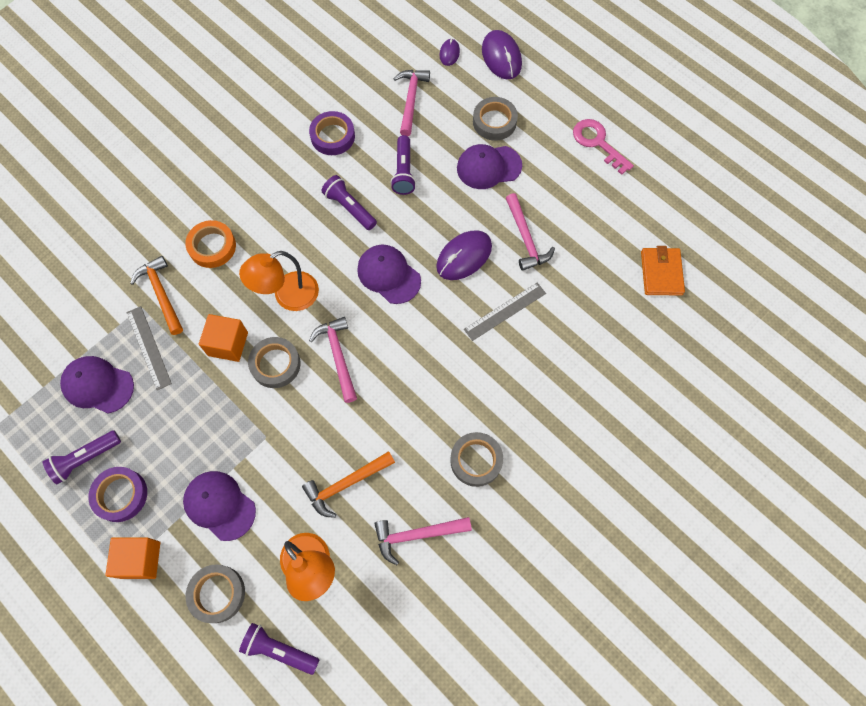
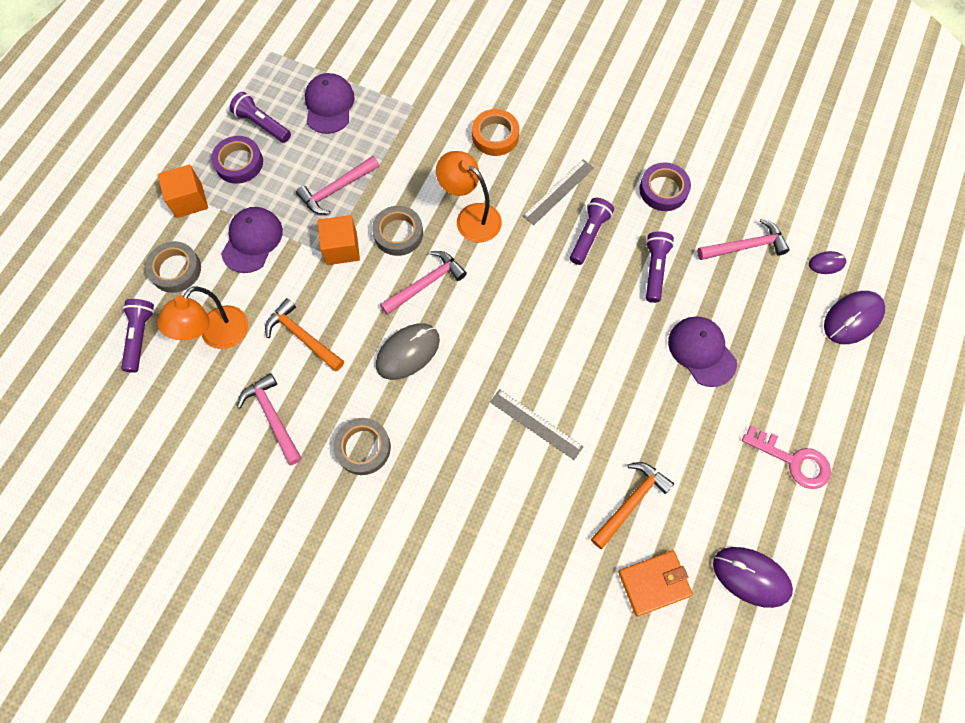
camera: 70 degrees right, 0 degrees up
(148, 347) = (377, 127): grey ruler -> grey ruler (558, 192)
(161, 294) = (432, 116): orange hammer -> orange hammer (631, 502)
(228, 344) = (404, 187): orange cube -> orange cube (341, 248)
(388, 275) = (530, 297): purple cap -> none
(399, 393) = (408, 352): none -> grey mouse
(403, 171) = (654, 270): purple flashlight -> purple flashlight turned 120 degrees clockwise
(464, 256) = (582, 362): purple mouse -> purple mouse (751, 577)
(494, 122) = (762, 339): grey tape -> none
(525, 238) = (631, 418): pink hammer -> pink hammer (336, 189)
(598, 143) = (793, 460): pink key -> pink key turned 90 degrees clockwise

